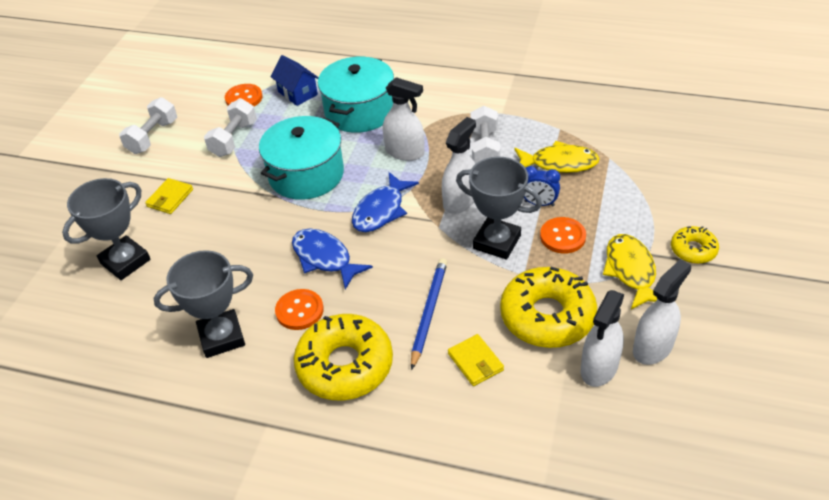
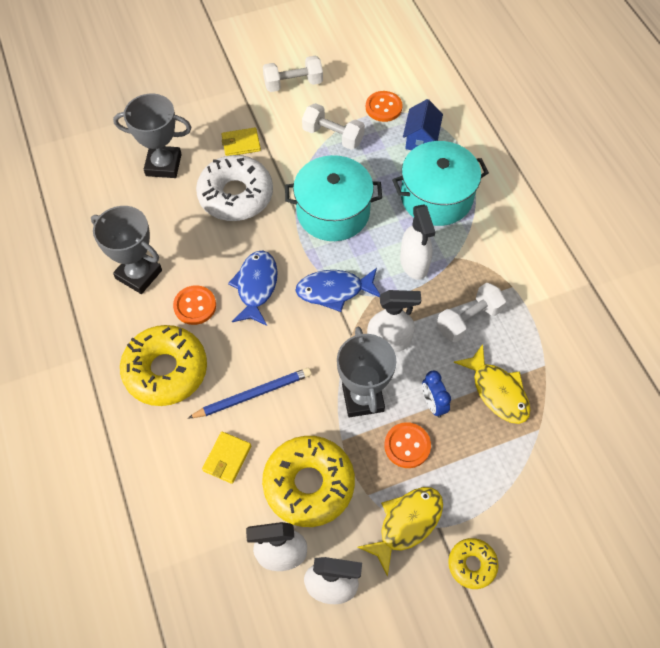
camera: 50 degrees right, 15 degrees up
(218, 227) = (236, 195): none -> white donut
(234, 139) = (333, 136): white dumbbell -> white dumbbell turned 45 degrees clockwise

